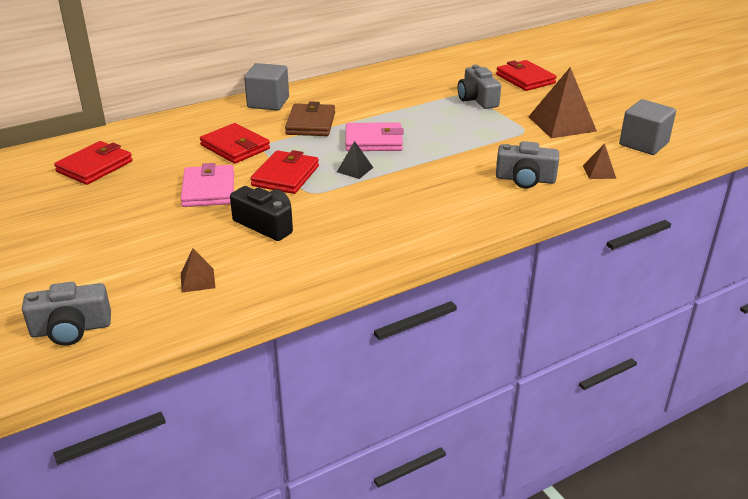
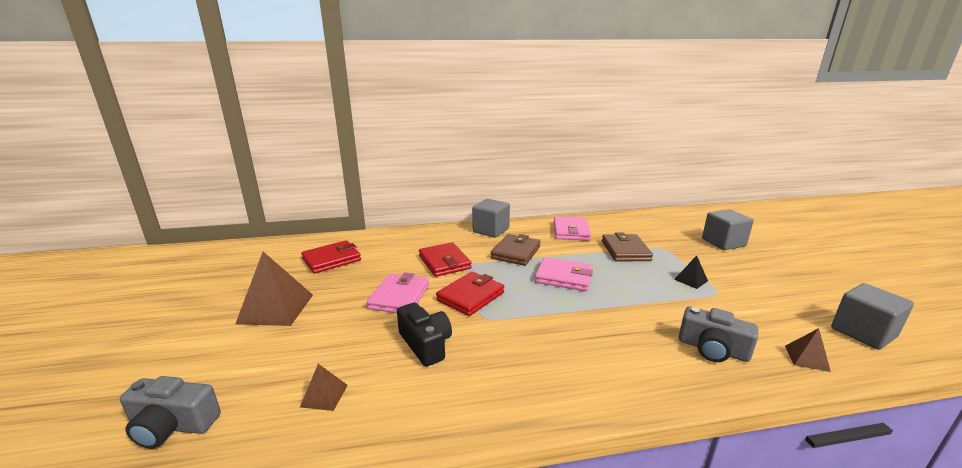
camera: 20 degrees right, 10 degrees down
(354, 169) = (535, 302): black pyramid -> black pyramid (690, 280)
(362, 90) = (571, 231): none -> pink wallet
(428, 103) = (625, 251): none -> brown wallet
(477, 99) = (673, 254): grey camera -> none
(525, 79) = (723, 242): red wallet -> grey cube
(562, 124) = (760, 292): brown pyramid -> brown pyramid (276, 308)

